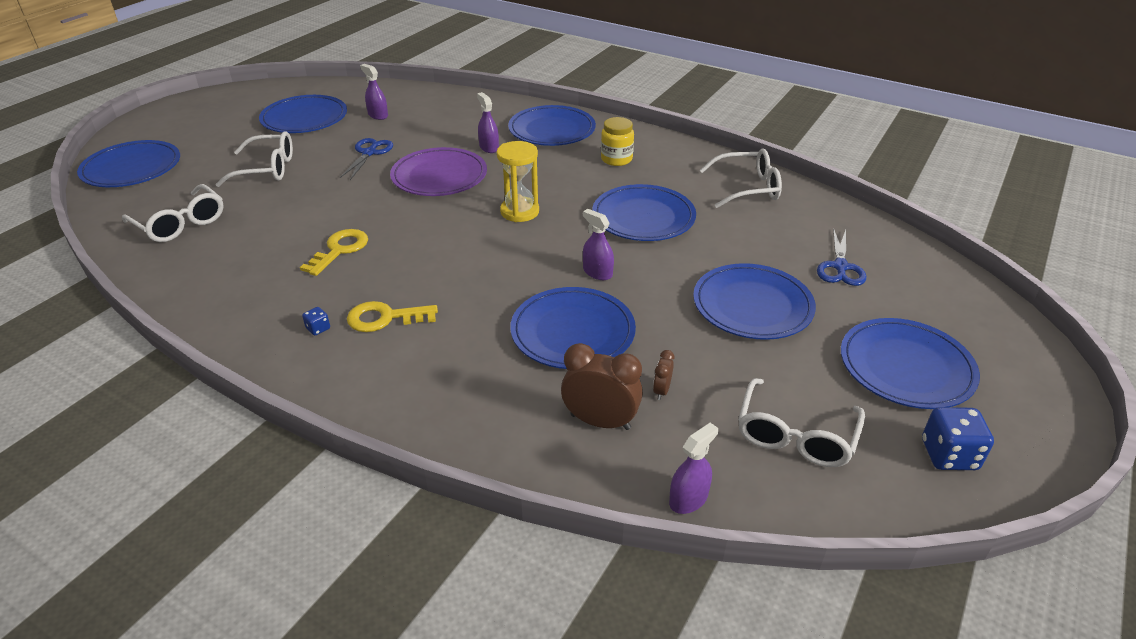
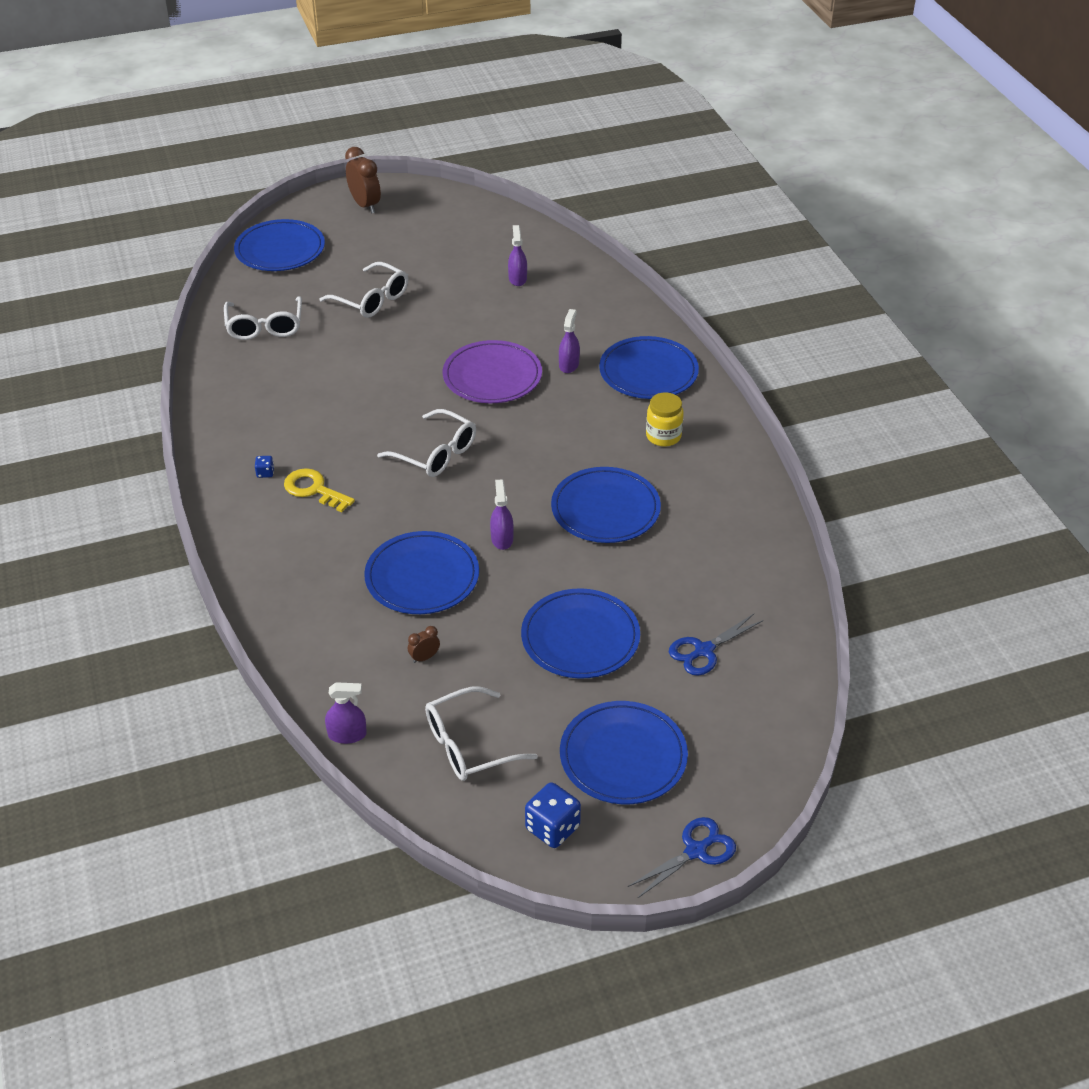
camera: 40 degrees right, 5 degrees up
(304, 118) = (454, 253): blue plate -> none
(340, 250) = (344, 411): yellow key -> none
(369, 153) = (465, 321): blue scissors -> blue scissors (696, 851)
(519, 212) = (513, 448): yellow hourglass -> none
(600, 422) = (358, 652): brown clock -> brown clock (365, 205)
(748, 188) = (740, 531): white glasses -> white glasses (436, 454)

